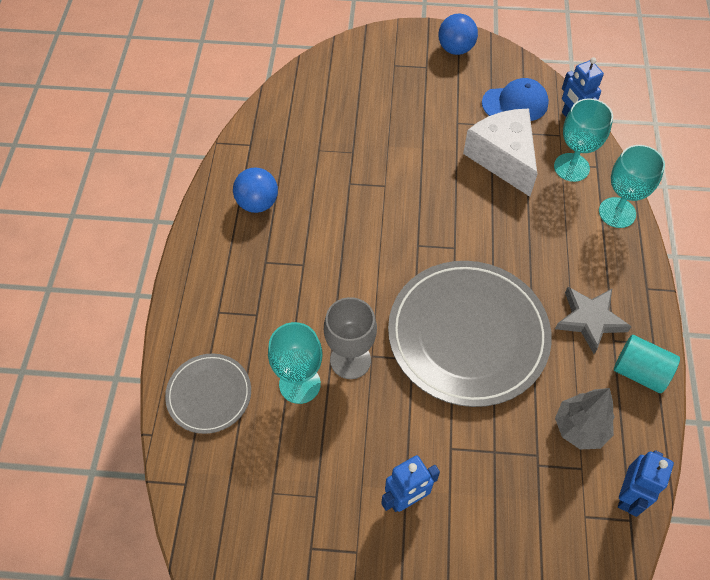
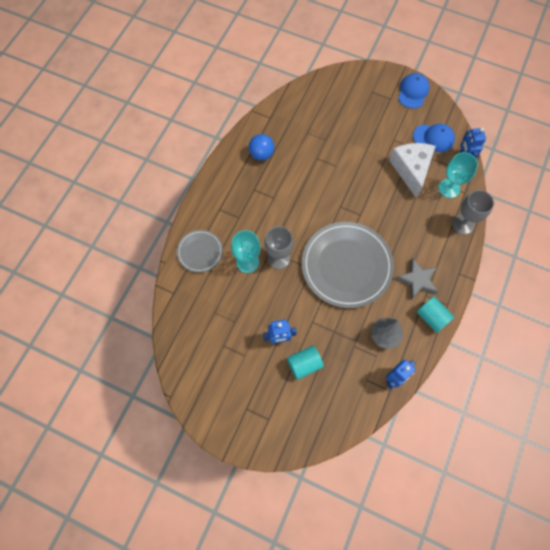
camera: 20 degrees right, 10 degrees up
(455, 49) = (413, 92): blue ball -> blue cap
(468, 529) = (304, 364): none -> turquoise cylinder
(617, 212) = (463, 224): turquoise goblet -> grey goblet

